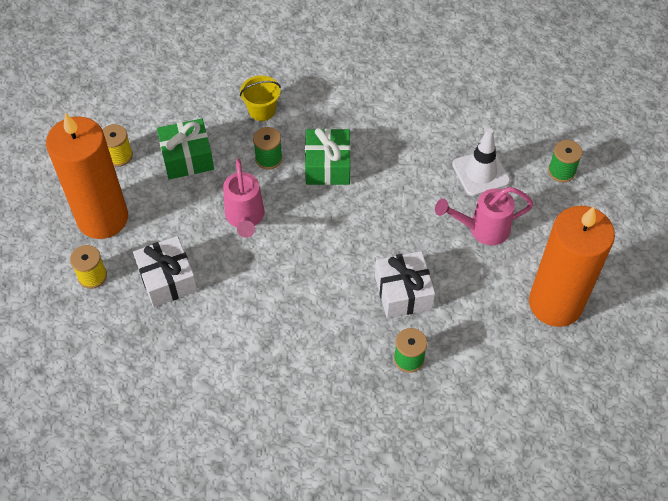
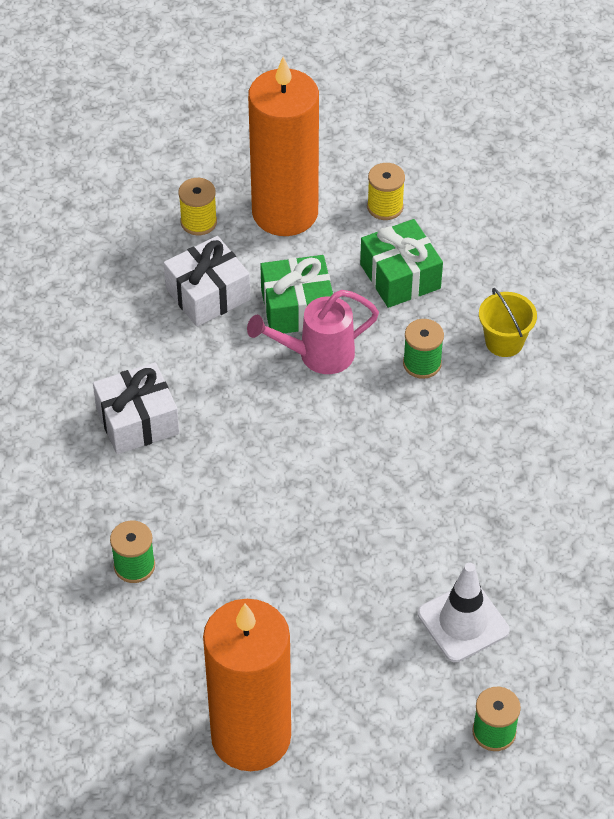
camera: 80 degrees right, 5 degrees down
(328, 166) = (427, 432): green gift -> green gift (297, 308)
(403, 292) = (235, 548): white gift -> white gift (137, 421)
(482, 229) = (360, 632): pink watering can -> none

